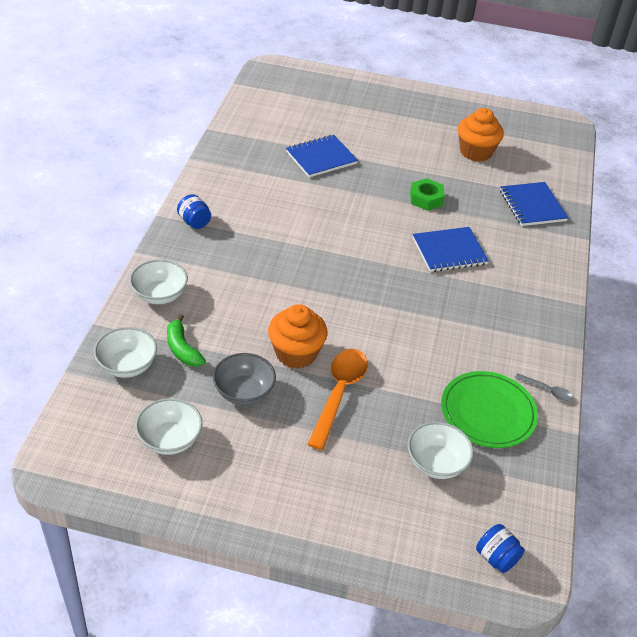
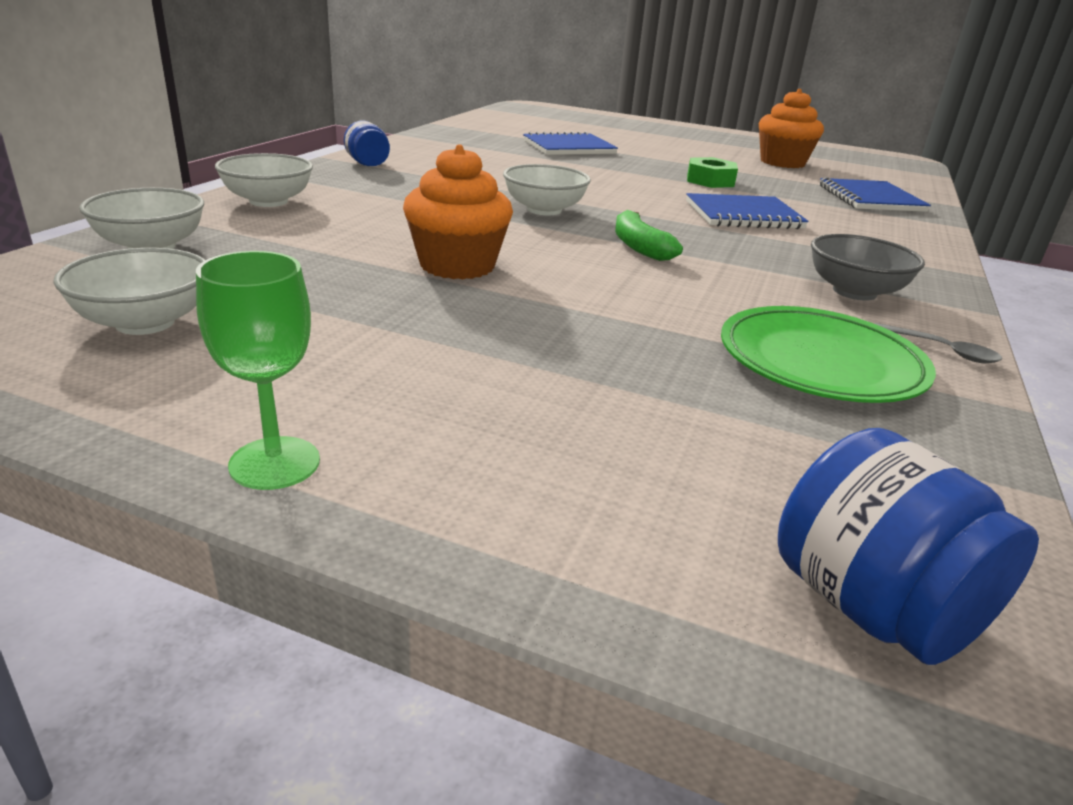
camera: 10 degrees right, 15 degrees down
(182, 349) = (261, 243): green banana -> green banana (639, 247)
(244, 392) = (336, 290): grey bowl -> grey bowl (854, 292)
(275, 524) = (274, 463): none -> green goblet
(339, 393) = (517, 310): orange spoon -> none
(436, 463) = (704, 414): white bowl -> white bowl (544, 210)
(496, 557) = (872, 607): blue jar -> blue jar, size x1.56

